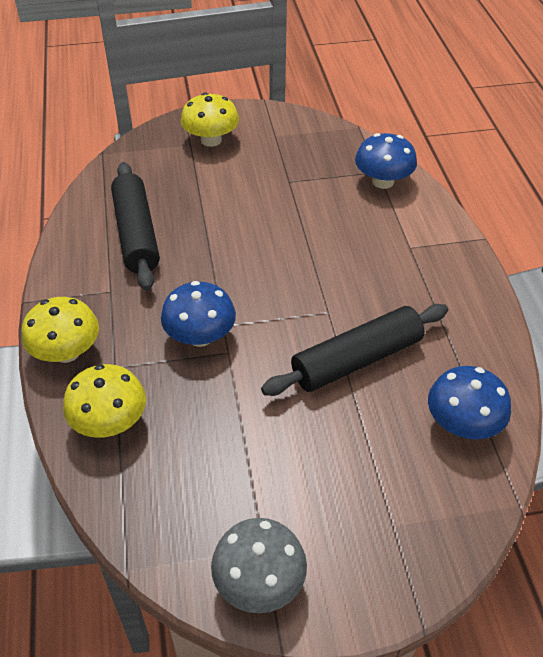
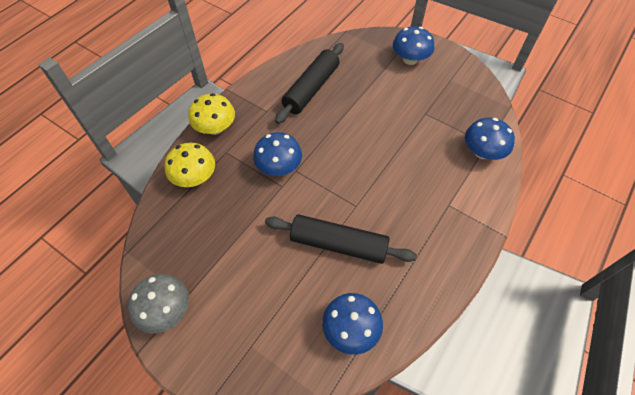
camera: 45 degrees right, 10 degrees up
(211, 140) = (410, 59): yellow mushroom -> blue mushroom

